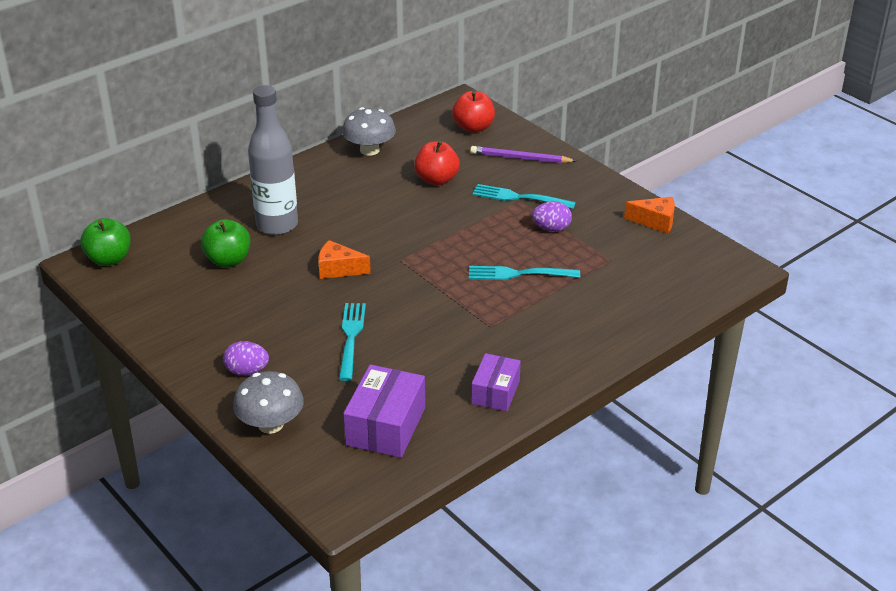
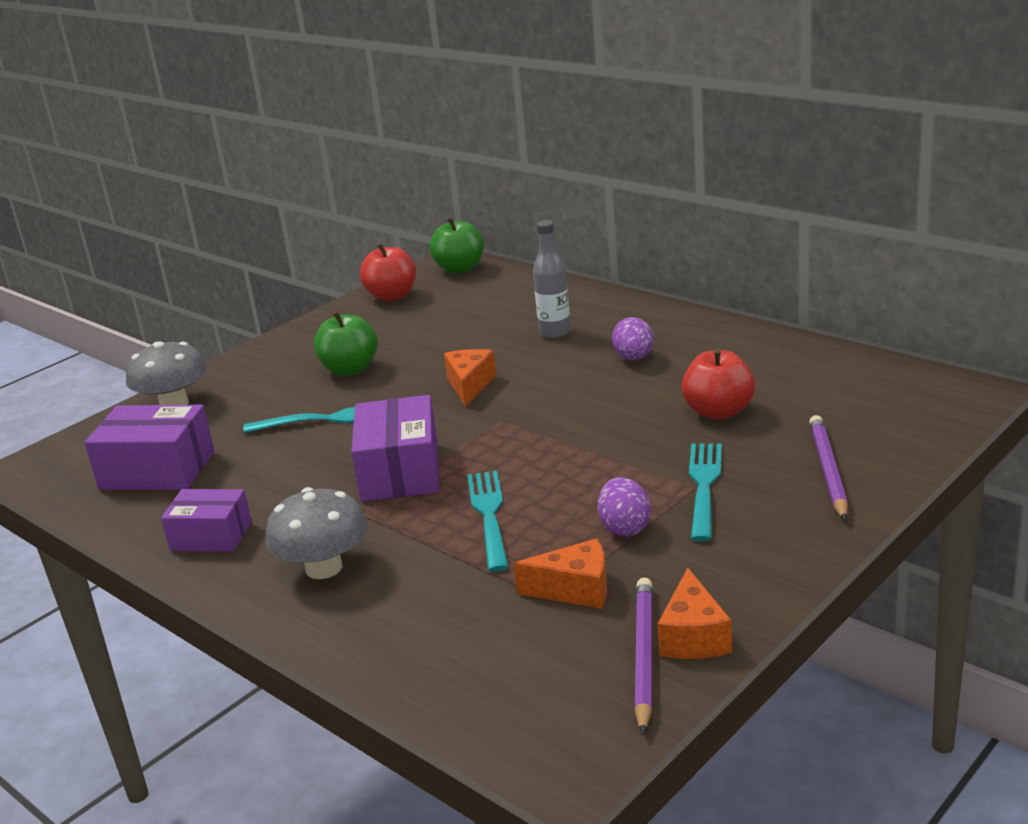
camera: 85 degrees right, 10 degrees down
(228, 260) = (472, 322): green apple -> green apple (350, 369)
(247, 371) = (266, 374): purple egg -> purple egg (634, 358)
(277, 225) = (555, 333): grey bottle -> grey bottle, size x0.58
(369, 150) = (769, 352): grey mushroom -> grey mushroom (324, 568)
(447, 306) = (400, 471): none -> purple box
(473, 127) = (896, 416): red apple -> red apple (392, 296)
(605, 251) = (575, 590): none -> orange cheese
(666, 237) = (644, 655): none -> purple pencil

